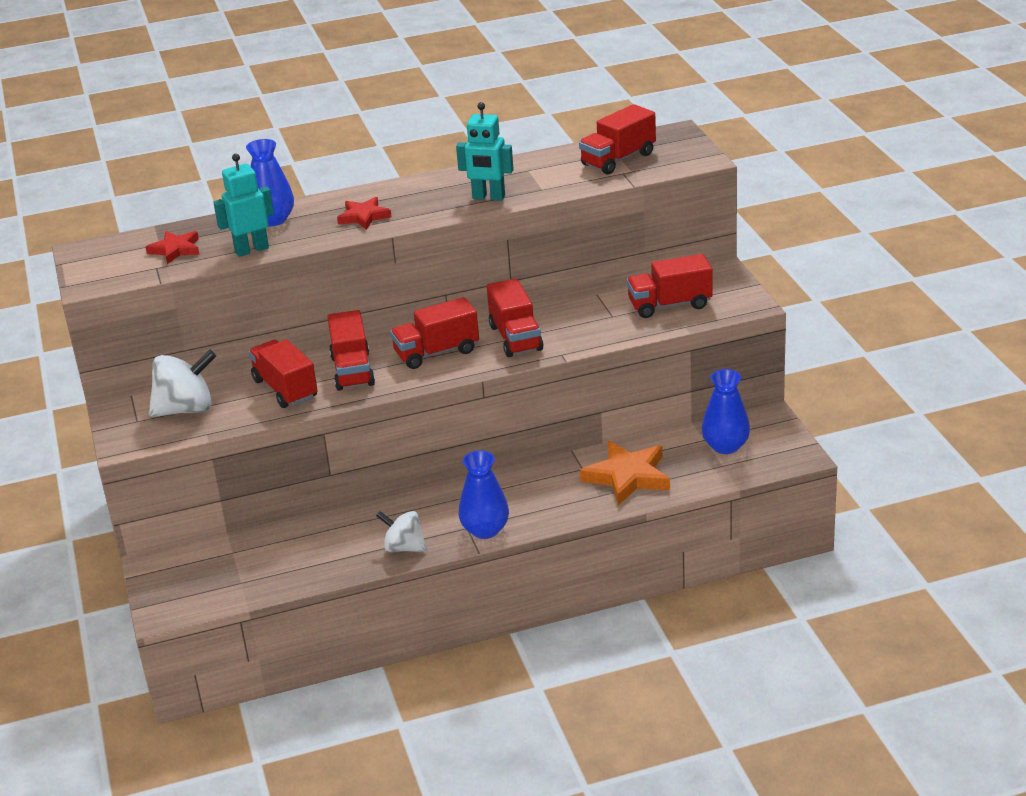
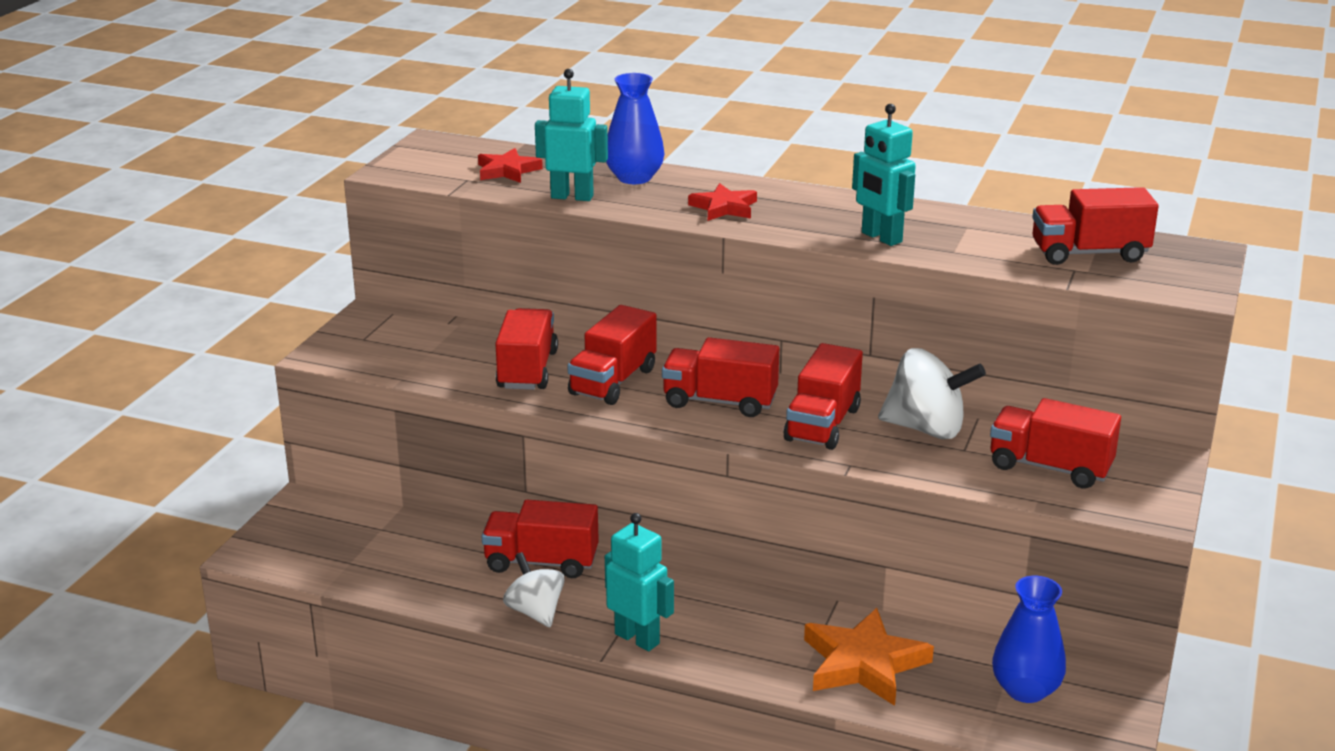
camera: 35 degrees right, 5 degrees down
(186, 409) = (416, 348): white spinning top -> white spinning top (926, 429)
(368, 518) = (541, 562): none -> red truck
(485, 530) = (637, 638): blue vase -> turquoise robot

